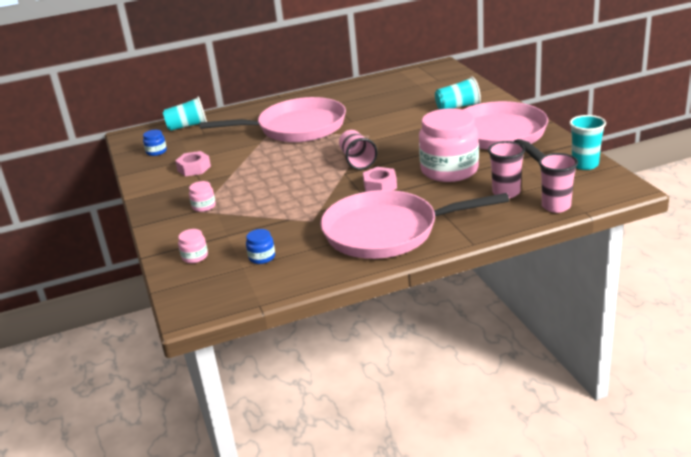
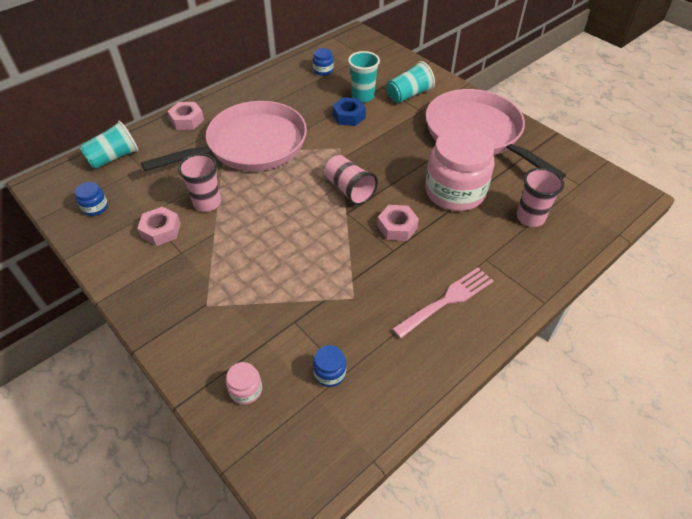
camera: 25 degrees left, 20 degrees up
(204, 206) = (209, 296): pink jar -> none
(257, 109) = (187, 120): none -> pink nut
(387, 232) = (446, 301): pink pan -> pink fork
(392, 87) = (323, 70): none -> blue jar
(392, 116) = (349, 116): none -> blue nut
(556, 206) = (588, 230): pink cup -> pink cup (207, 203)
(585, 164) = (578, 165): turquoise cup -> turquoise cup (363, 96)

